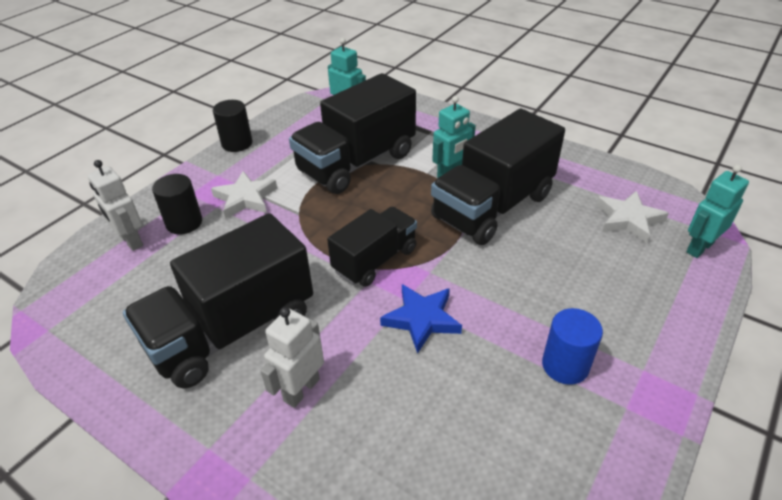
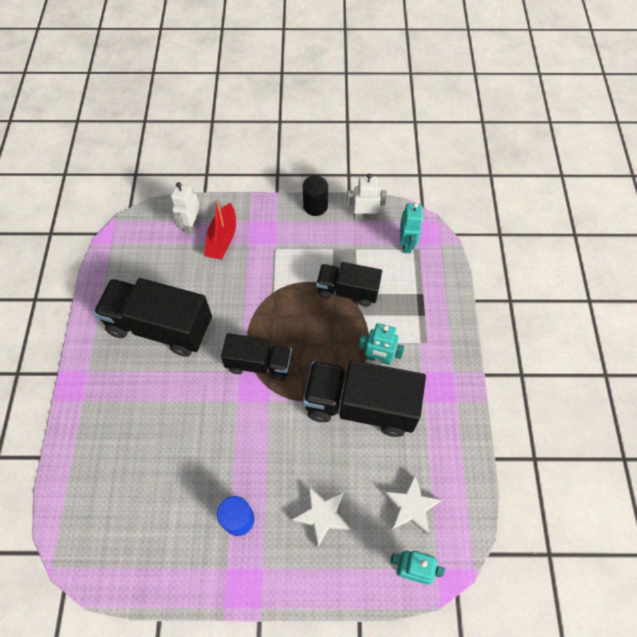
camera: 55 degrees right, 20 degrees up
(184, 223) = (222, 238): black cylinder -> red boat
(245, 198) = (265, 253): white star -> white star (322, 515)
(301, 390) = (142, 388): white robot -> white robot (364, 216)
(356, 163) = (348, 291): black truck -> black truck, size x0.61
(422, 319) = (227, 419): blue star -> none

